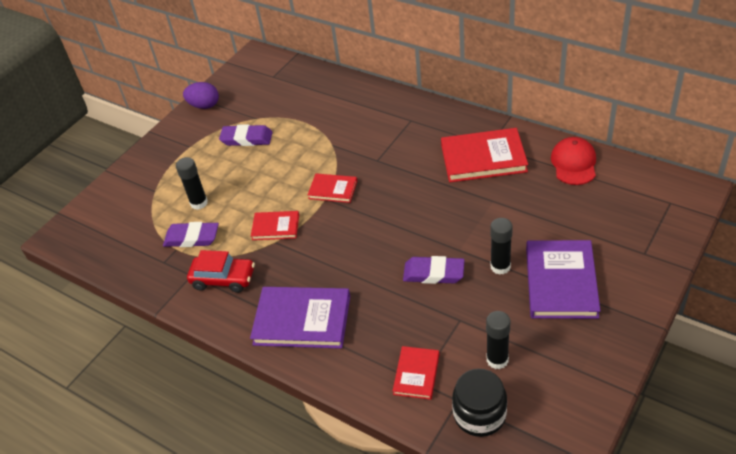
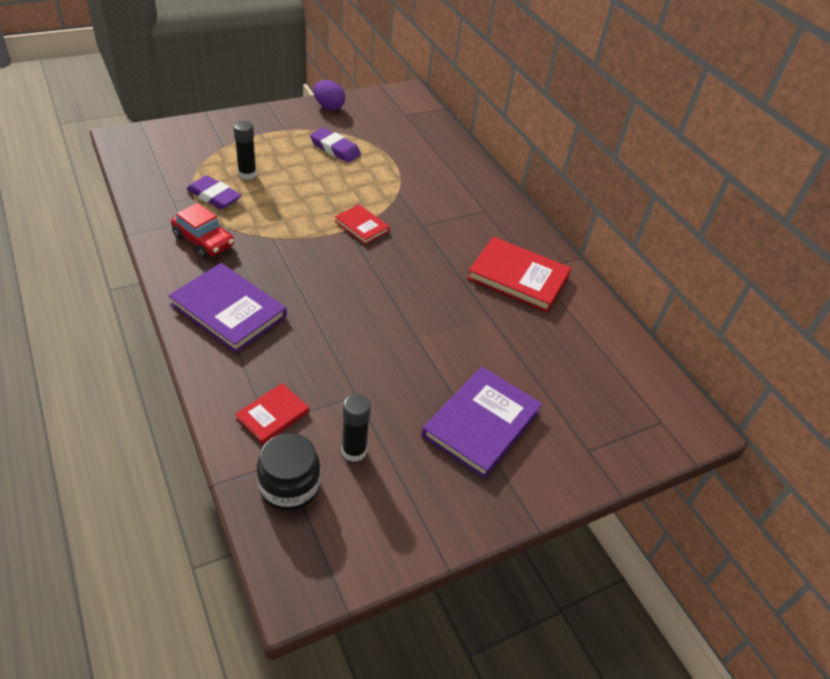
camera: 20 degrees right, 0 degrees up
(275, 227) = (285, 227): red book -> none
(433, 273) = (375, 343): purple eraser -> none
(500, 266) = (439, 375): black glue stick -> none
(574, 163) = (599, 331): red cap -> none

